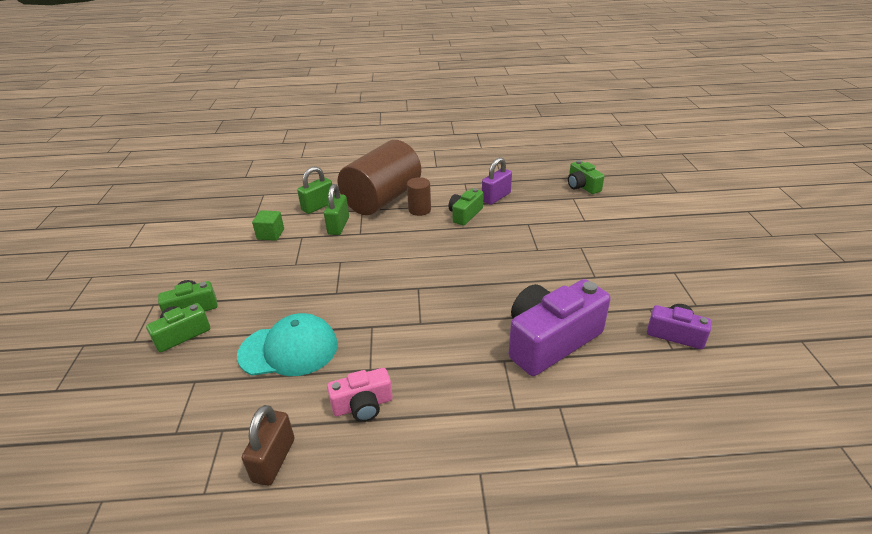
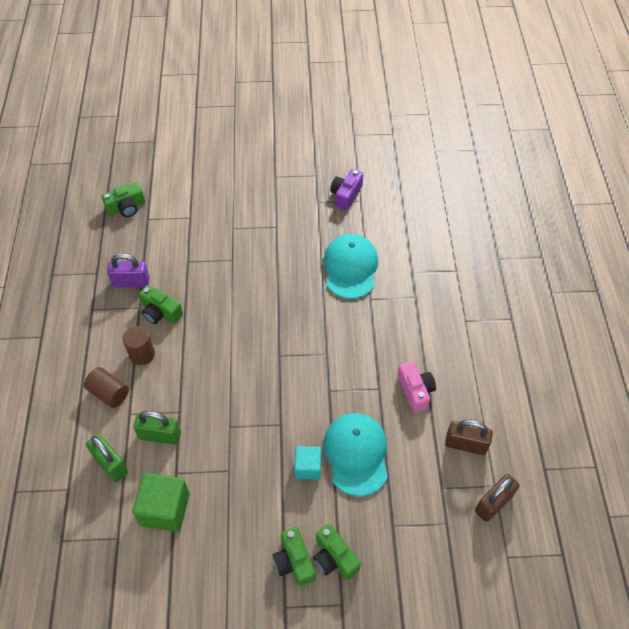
camera: 90 degrees left, 20 degrees up
(179, 489) = (493, 503): none -> brown padlock
(270, 234) = (165, 509): green cube -> green cube, size x1.60
(284, 313) = (308, 467): none -> turquoise cube
(382, 199) = (109, 393): brown cylinder -> brown cylinder, size x0.43
(496, 197) = (131, 282): purple padlock -> purple padlock turned 45 degrees counterclockwise
(550, 340) = (350, 268): purple camera -> turquoise cap

